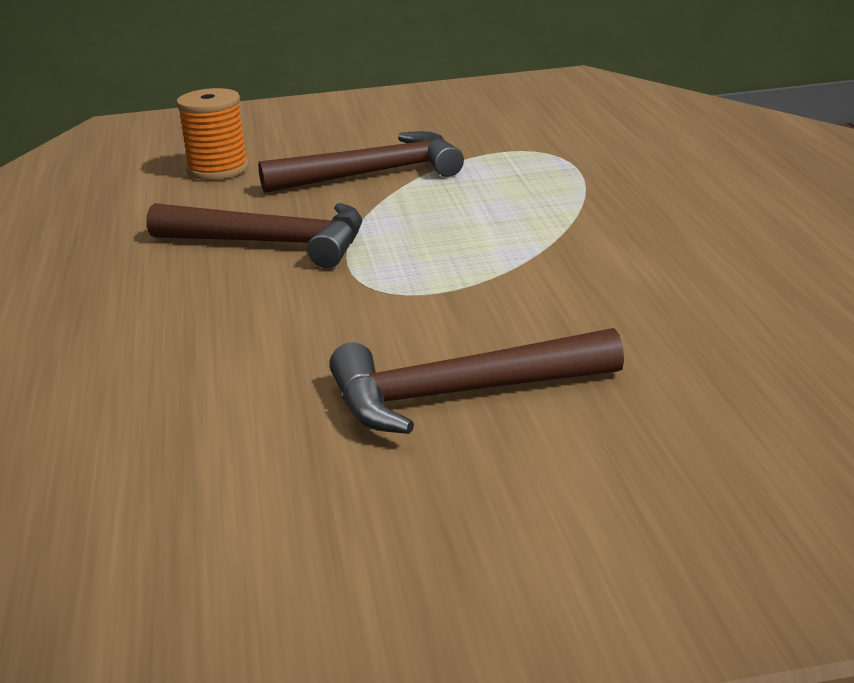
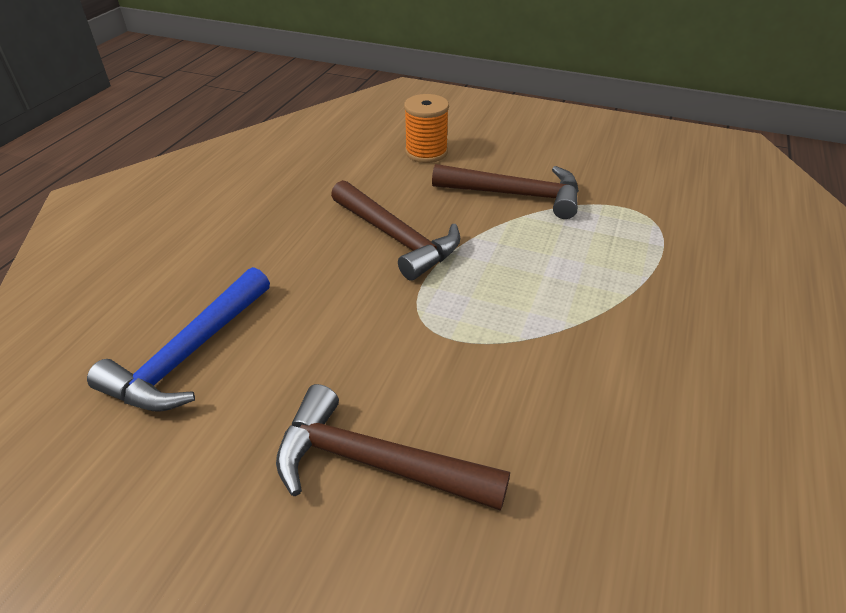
camera: 30 degrees right, 15 degrees up
(124, 406) = (189, 354): none -> blue hammer

